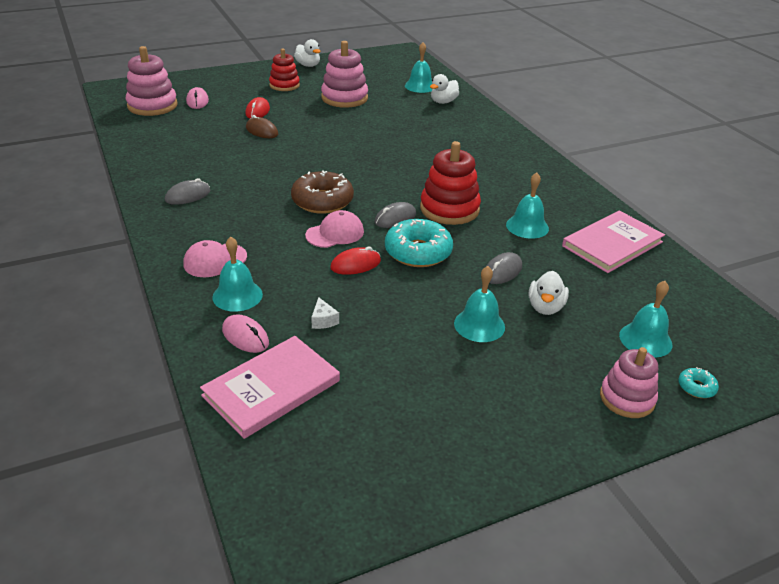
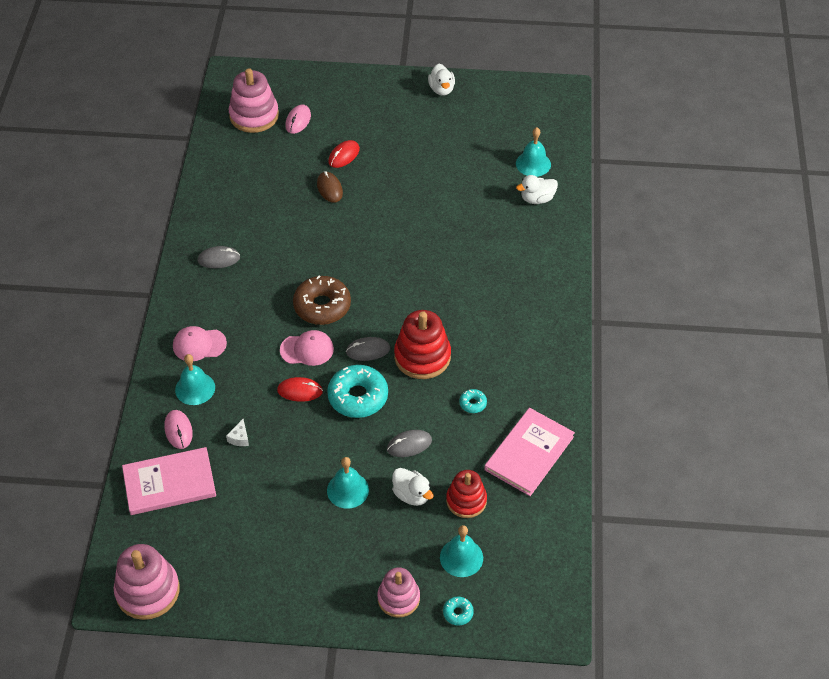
camera: 30 degrees right, 15 degrees up
(284, 85) = (395, 119): red stacking toy -> red stacking toy (466, 501)
(344, 98) = (440, 160): pink stacking toy -> pink stacking toy (147, 591)
(527, 226) = (473, 403): turquoise bell -> turquoise donut
(545, 307) = (412, 495): white duck -> white duck turned 90 degrees counterclockwise
(612, 244) = (529, 453): pink book -> pink book turned 45 degrees counterclockwise

